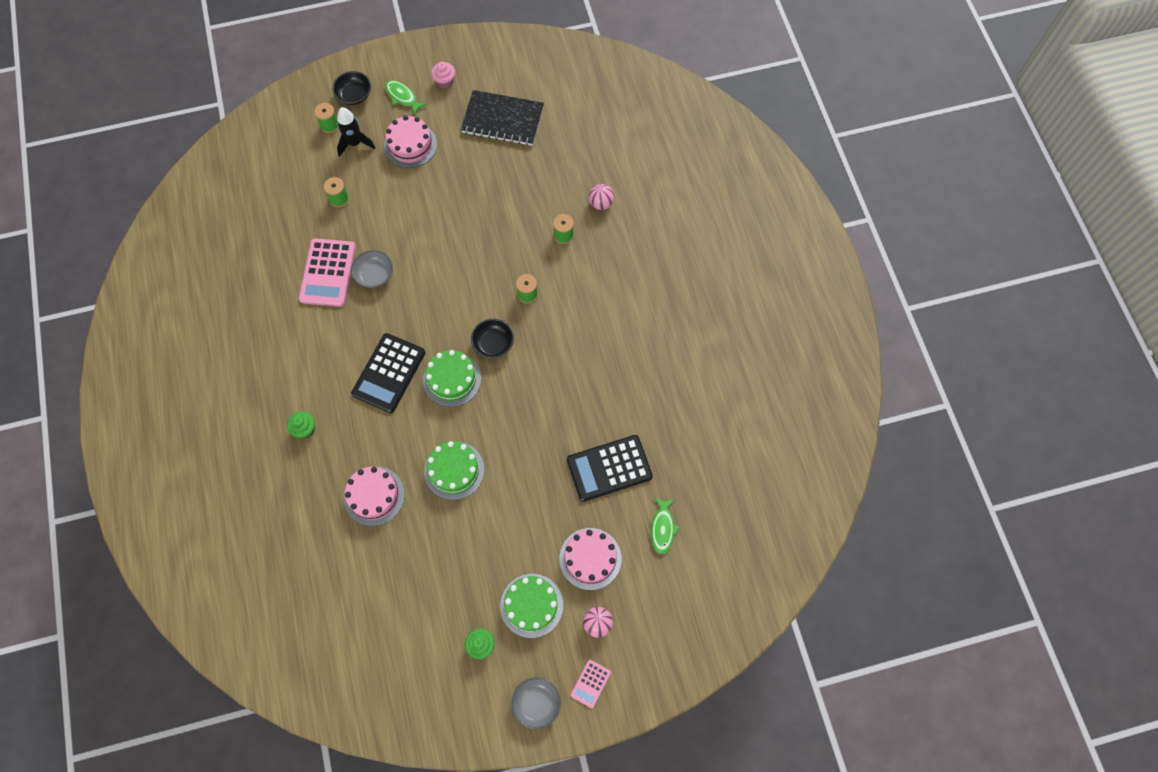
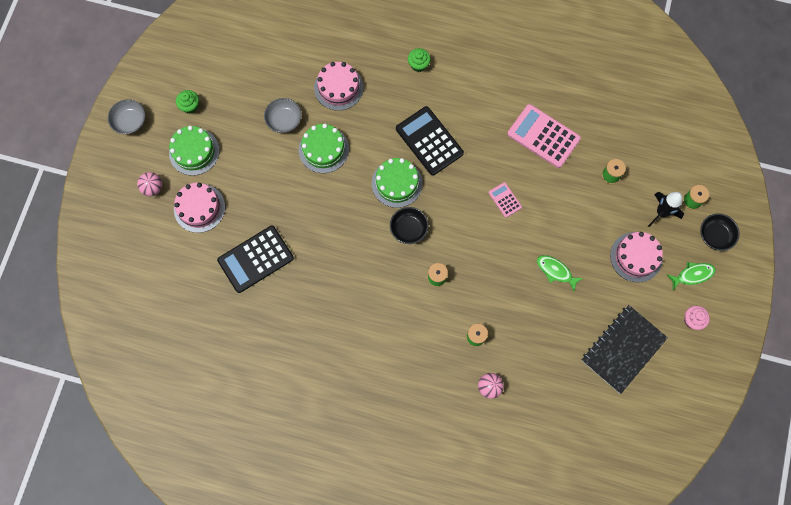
camera: 120 degrees right, 5 degrees up
(374, 275) = (522, 170): grey bowl -> grey bowl (284, 120)
(590, 683) = (118, 161): pink calculator -> pink calculator (505, 200)
(609, 468) = (255, 259): black calculator -> black calculator turned 135 degrees counterclockwise
(662, 528) = (187, 271): green fish -> green fish (555, 271)

